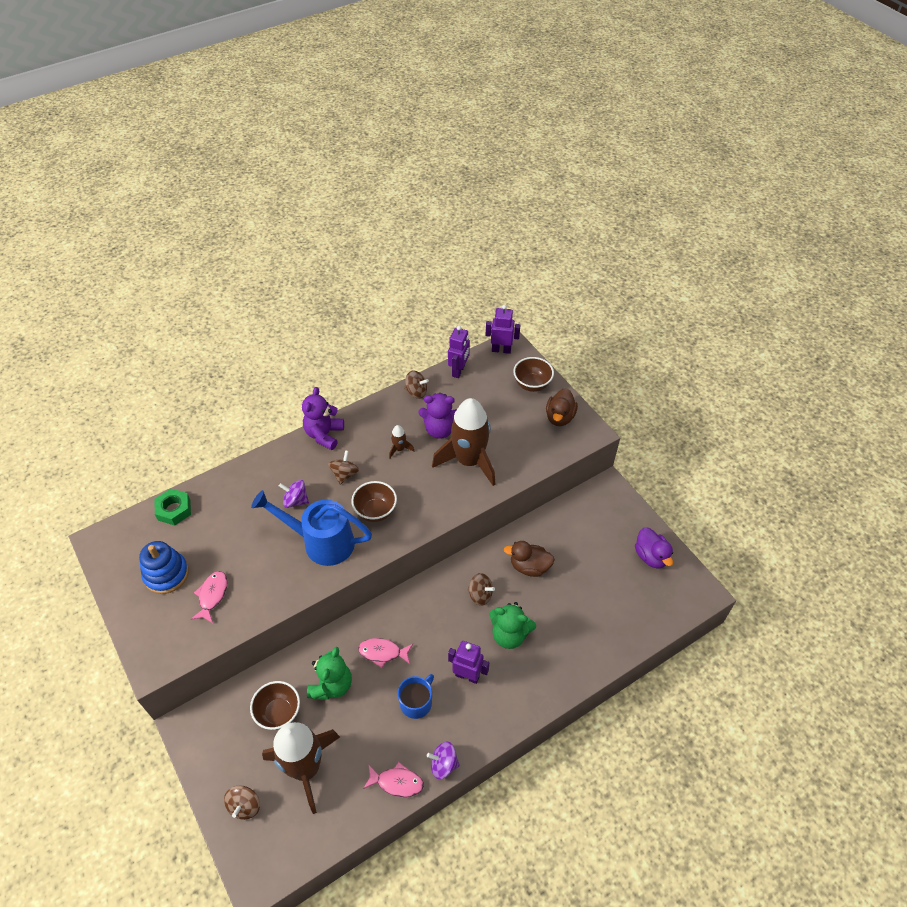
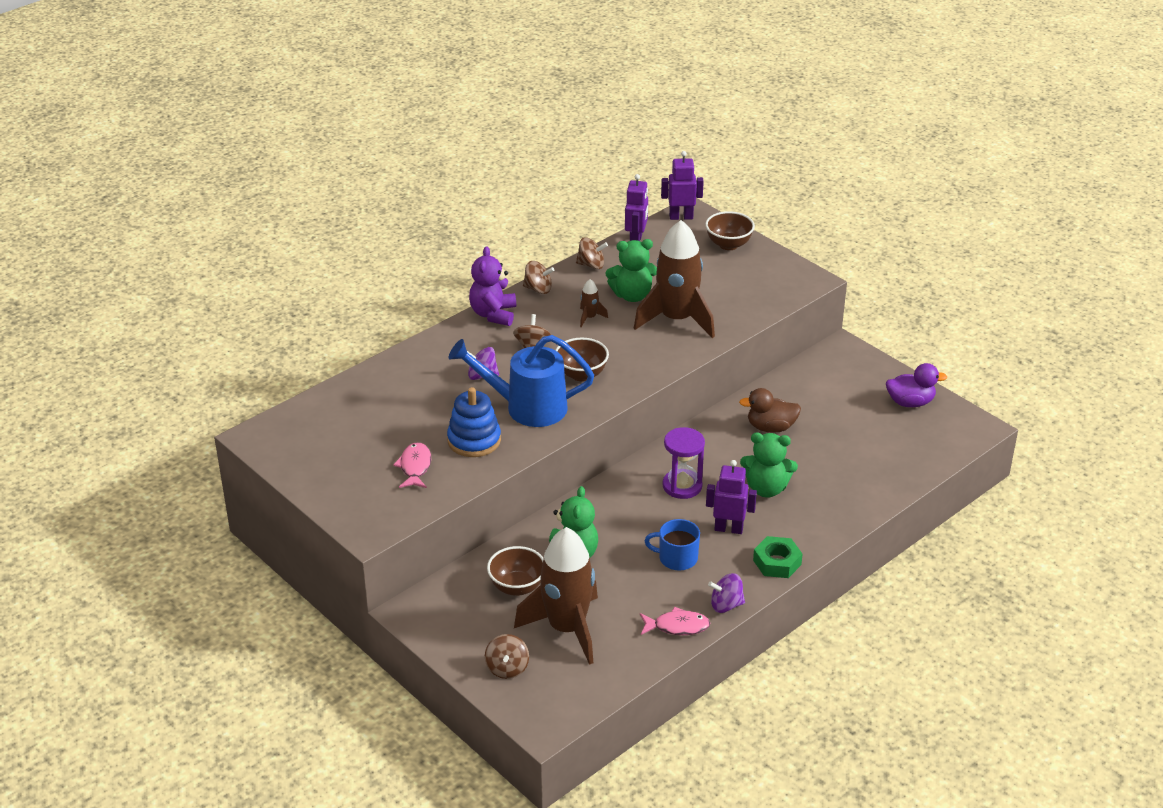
camera: 10 degrees left, 15 degrees down
(166, 574) = (351, 455): blue stacking toy -> blue stacking toy (474, 440)
(174, 510) = (336, 399): green nut -> green nut (777, 562)
(382, 652) = (622, 521): pink fish -> none
(416, 702) = (677, 558): blue mug -> blue mug turned 105 degrees counterclockwise
(440, 429) = (632, 295): purple teddy bear -> green teddy bear
(441, 620) = (682, 486): none -> purple hourglass
(480, 595) = (720, 458): brown spinning top -> brown spinning top (538, 289)
(559, 417) = (771, 270): brown duck -> none
(651, 556) = (910, 402): purple duck -> purple duck turned 60 degrees counterclockwise

